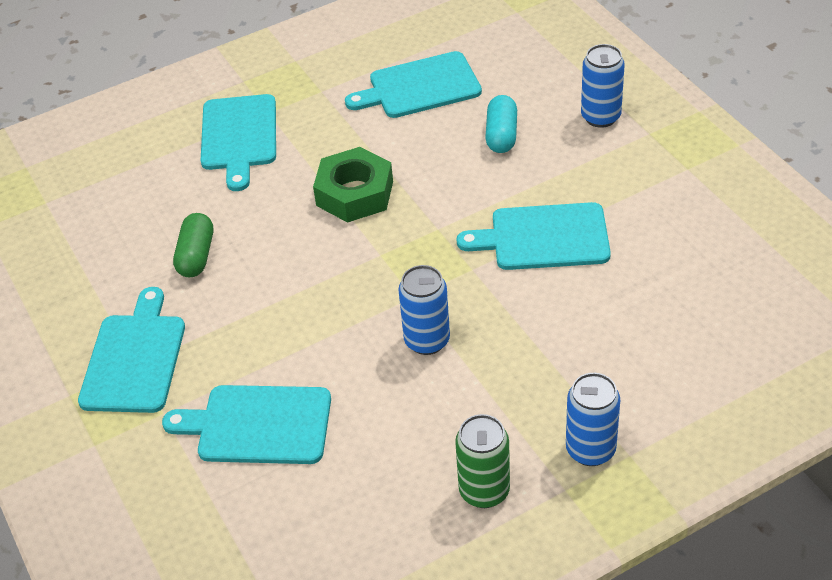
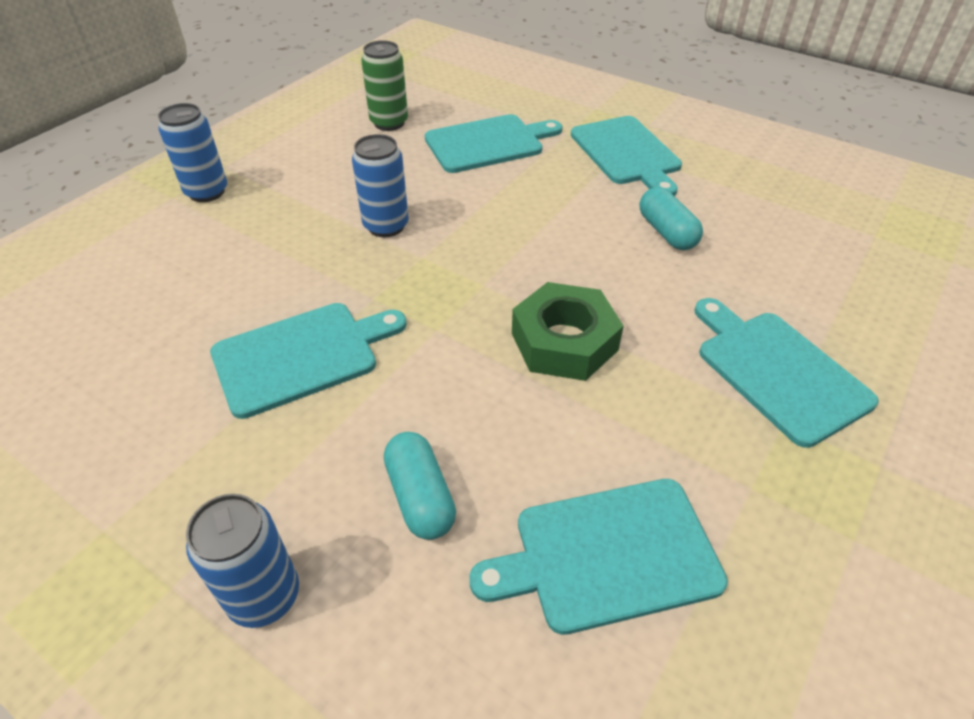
camera: 150 degrees right, 0 degrees up
(196, 256) = (666, 232): green capsule -> turquoise capsule
(419, 87) = (607, 554): turquoise cutting board -> turquoise cutting board turned 150 degrees counterclockwise
(484, 491) = (288, 151): green can -> green can (389, 123)

